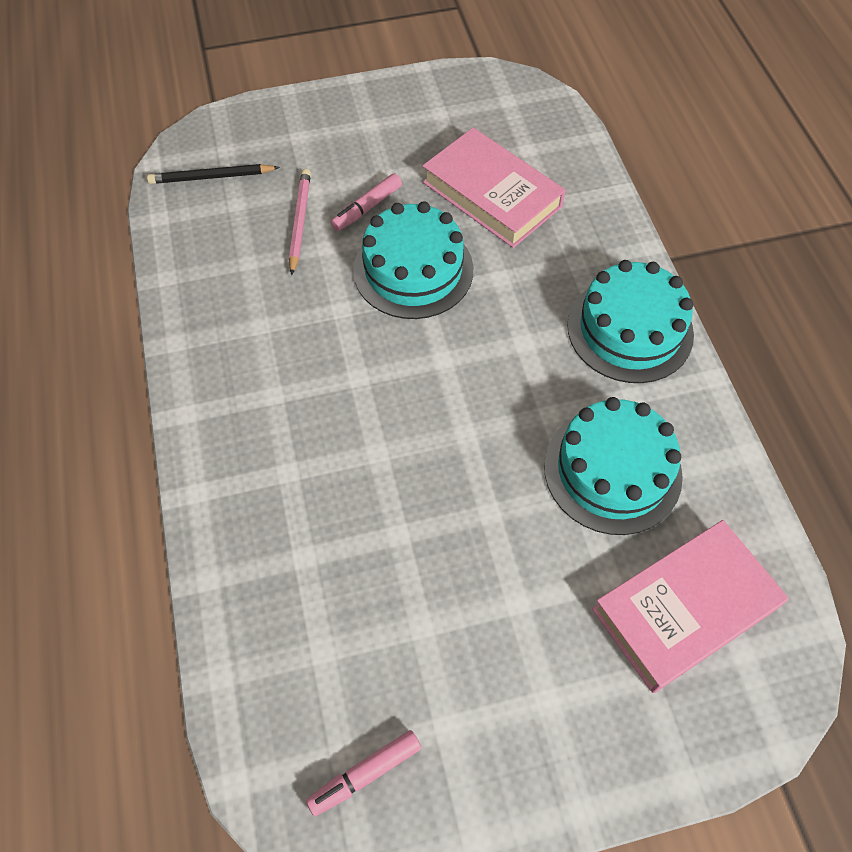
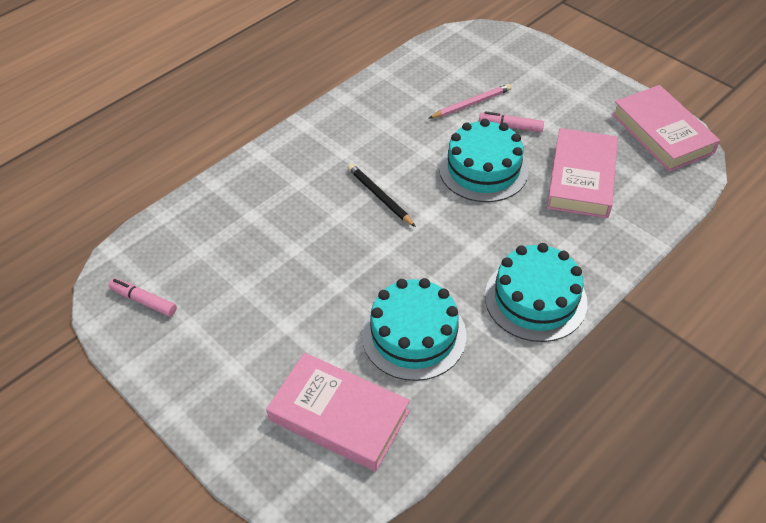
camera: 60 degrees right, 10 degrees down
(211, 177) = (468, 53): black pencil -> black pencil (379, 196)
(479, 95) = (661, 133): none -> pink book

